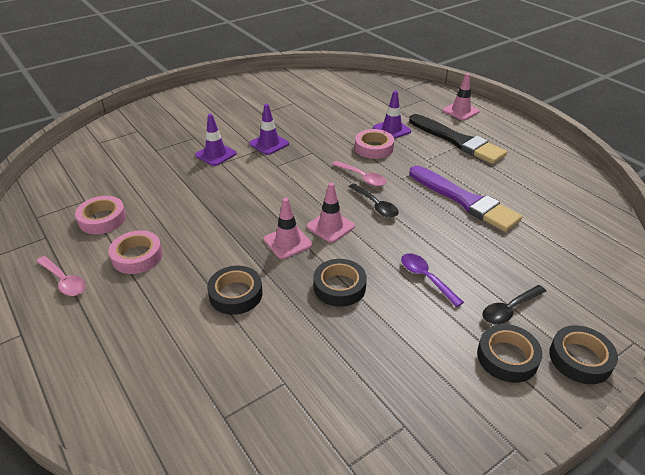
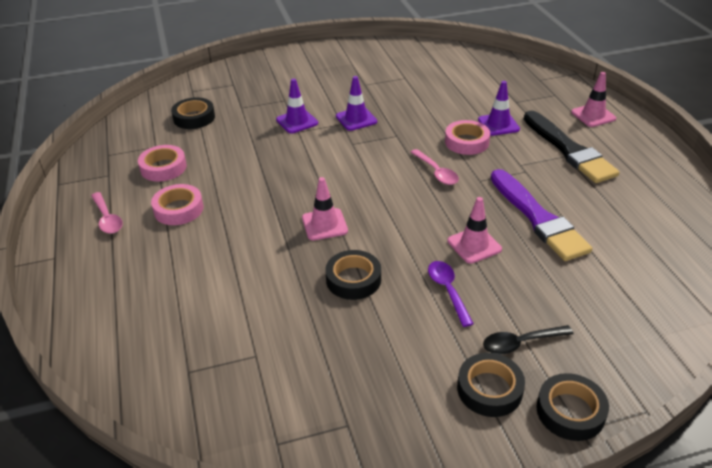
camera: 20 degrees right, 0 degrees up
(235, 294) = (250, 264): black tape -> black tape (194, 118)
(330, 226) = (375, 217): pink traffic cone -> pink traffic cone (474, 245)
(375, 205) = (435, 205): black spoon -> none

